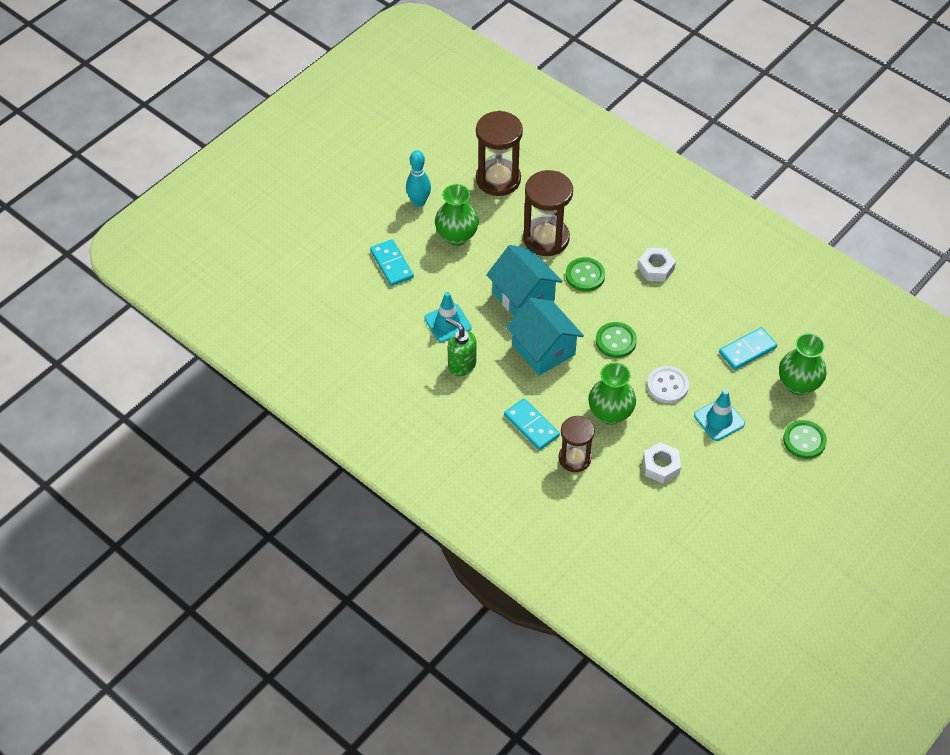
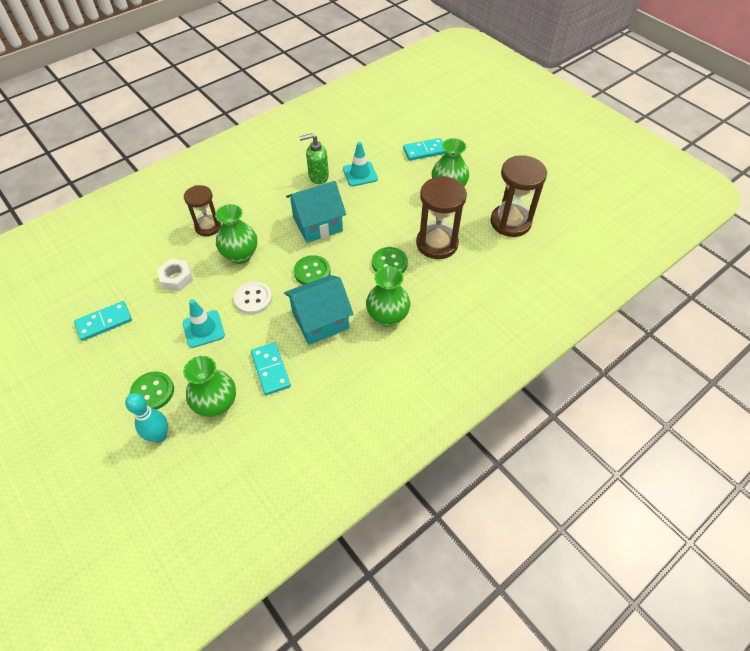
camera: 100 degrees right, 0 degrees up
(419, 202) = (488, 172): turquoise bowling pin -> turquoise bowling pin (159, 436)
(461, 365) = (318, 176): green soap dispenser -> green soap dispenser turned 150 degrees counterclockwise
(523, 297) = (375, 220): turquoise house -> turquoise house (320, 321)
(531, 426) = (248, 207): turquoise domino -> turquoise domino (104, 322)
(656, 268) = (387, 317): white nut -> green vase

